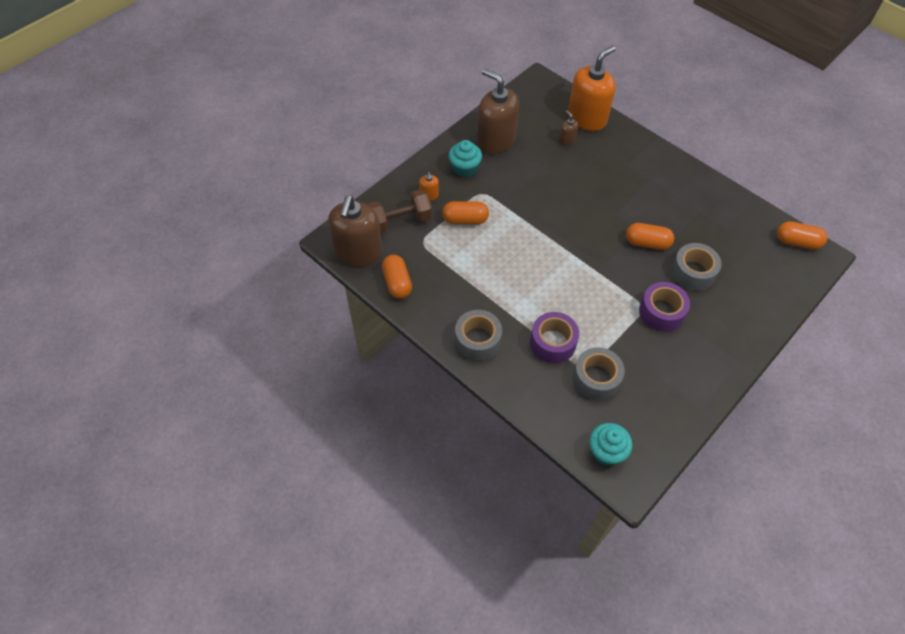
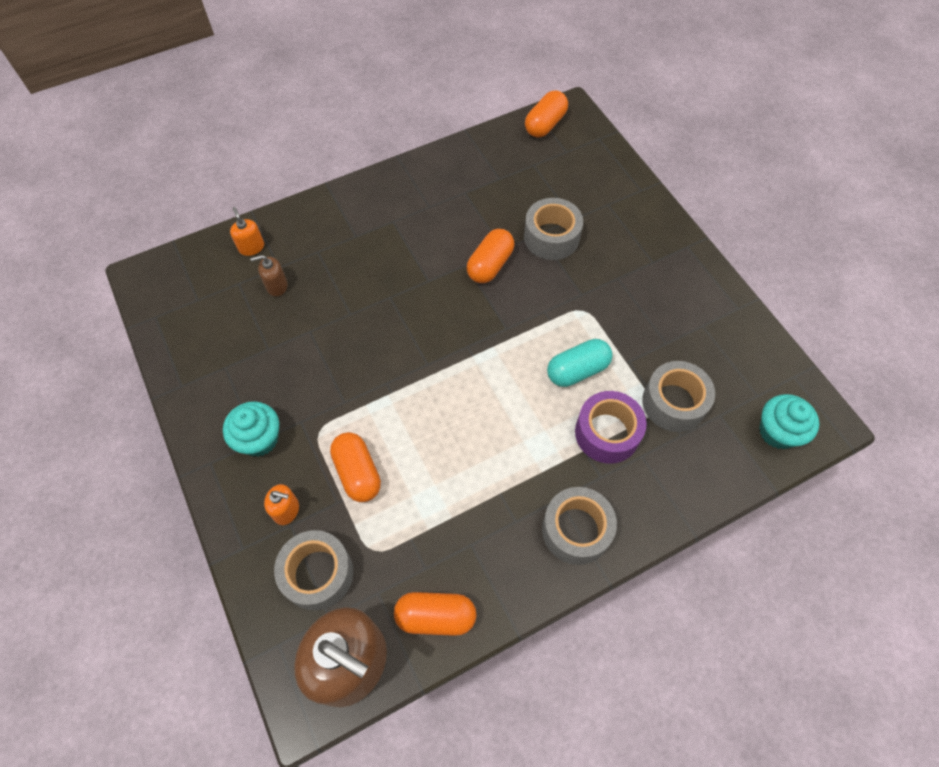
camera: 70 degrees left, 5 degrees up
(400, 221) = (318, 573): brown dumbbell -> grey tape
(465, 220) = (357, 472): orange capsule -> orange capsule turned 45 degrees counterclockwise
(496, 140) = (228, 376): brown soap dispenser -> none
(587, 118) = (251, 247): orange soap dispenser -> orange soap dispenser, size x0.42
(591, 314) = (577, 370): none -> turquoise capsule
(661, 312) = (597, 293): purple tape -> none

